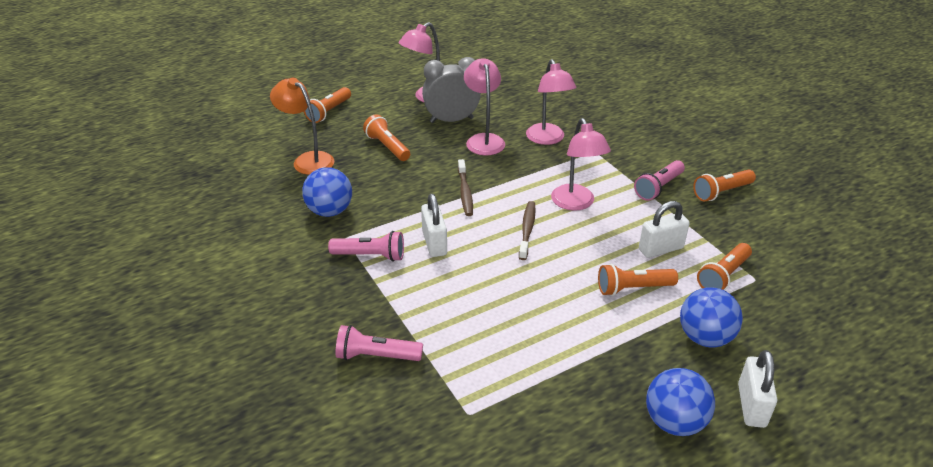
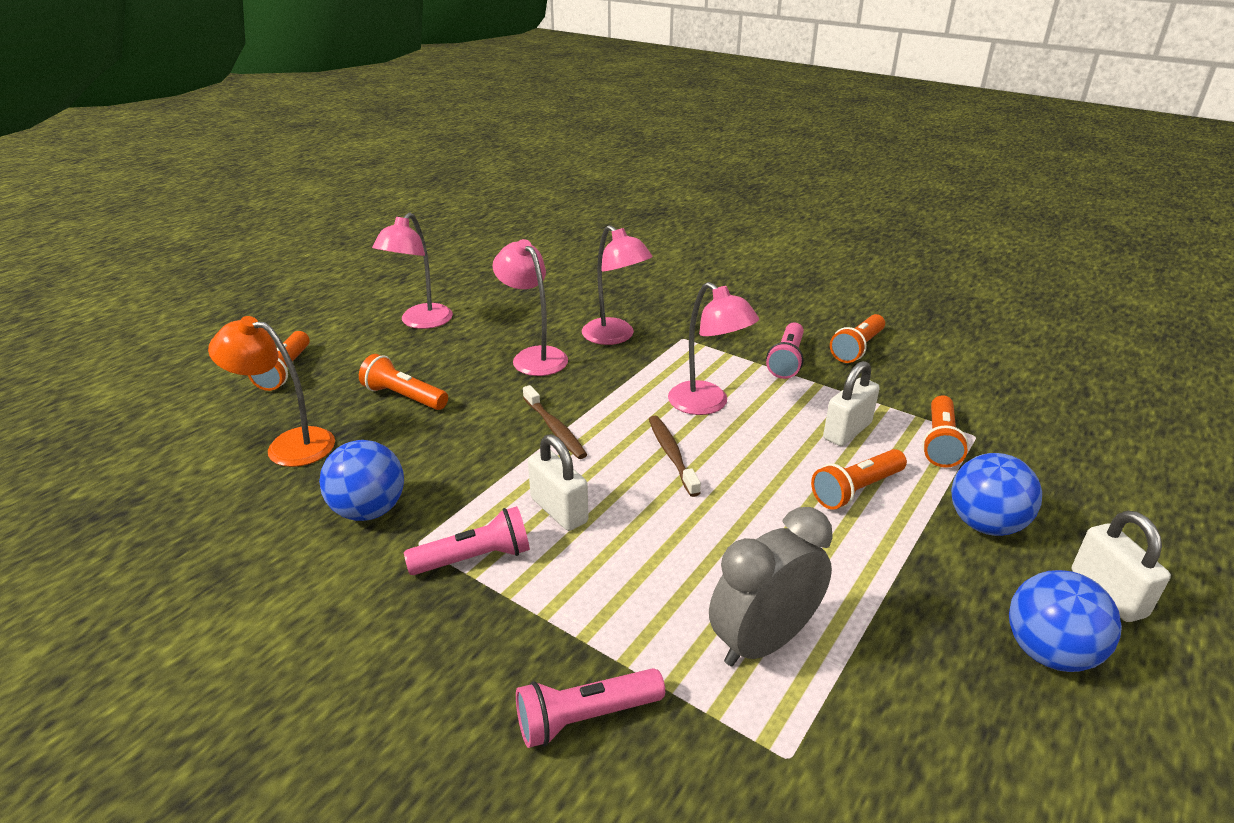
camera: 25 degrees left, 5 degrees down
(451, 120) = (474, 342): grey clock -> grey clock (763, 641)

